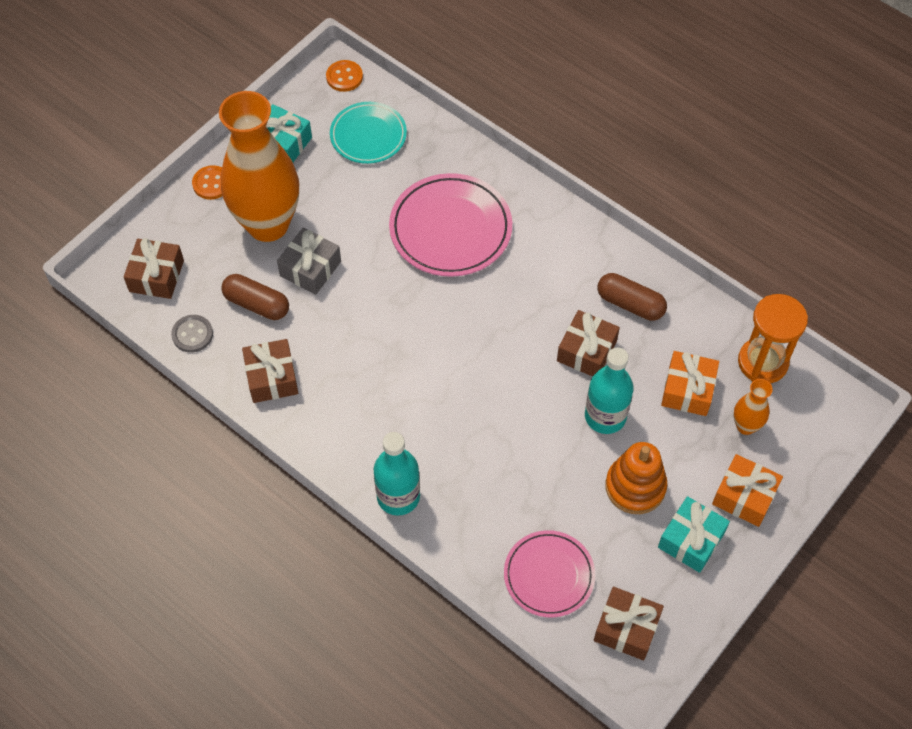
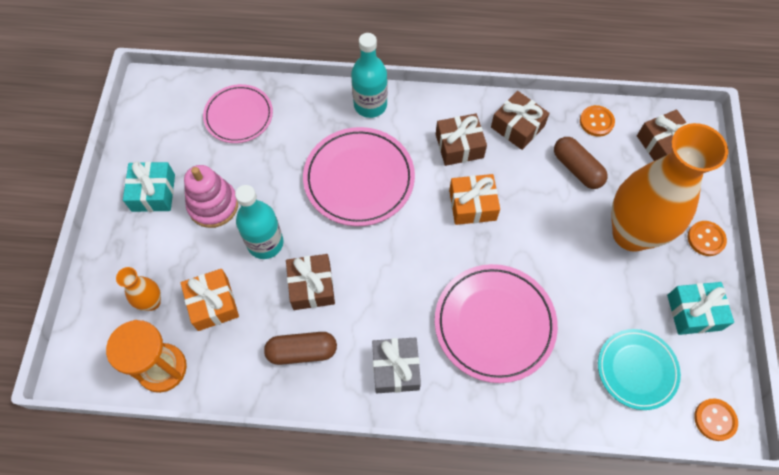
camera: 145 degrees right, 5 degrees up
(192, 334) = (596, 122): grey button -> orange button
(256, 304) = (577, 168): brown capsule -> brown capsule turned 60 degrees clockwise
(310, 268) = (567, 219): grey gift -> grey gift (396, 368)
(470, 423) = (359, 179): none -> pink plate
(626, 628) = (169, 114): brown gift -> brown gift (459, 146)
(635, 487) = (213, 205): orange stacking toy -> pink stacking toy
(744, 496) = (128, 246): orange gift -> orange gift (472, 205)

